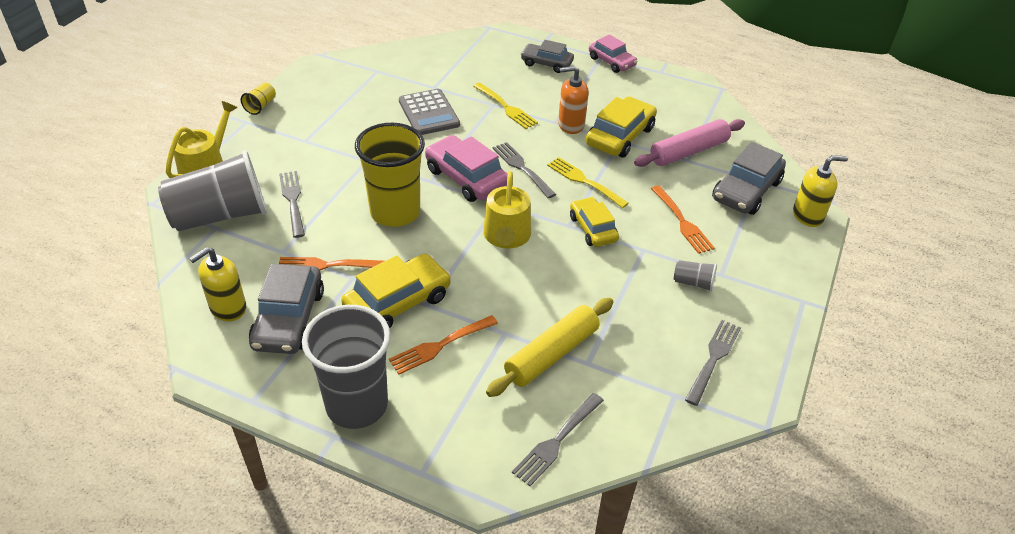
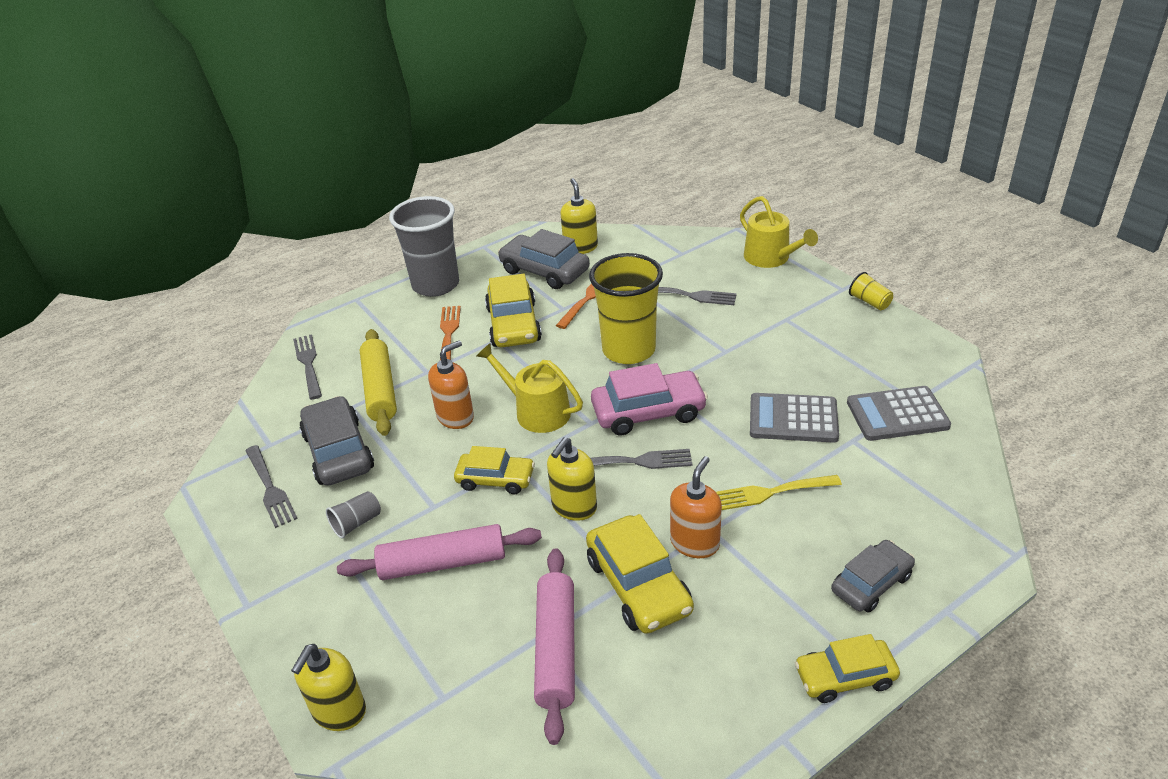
camera: 125 degrees right, 5 degrees down
(220, 216) = (696, 257): grey cup -> none
(396, 75) = (897, 414): none -> grey calculator
(547, 282) = (455, 417): none -> orange soap dispenser
(585, 181) = (574, 507): yellow fork -> yellow soap dispenser
(611, 62) = (845, 677): pink car -> yellow car
(681, 221) = (443, 563): orange fork -> pink rolling pin
(746, 190) = (436, 669): grey car -> grey car (338, 452)

